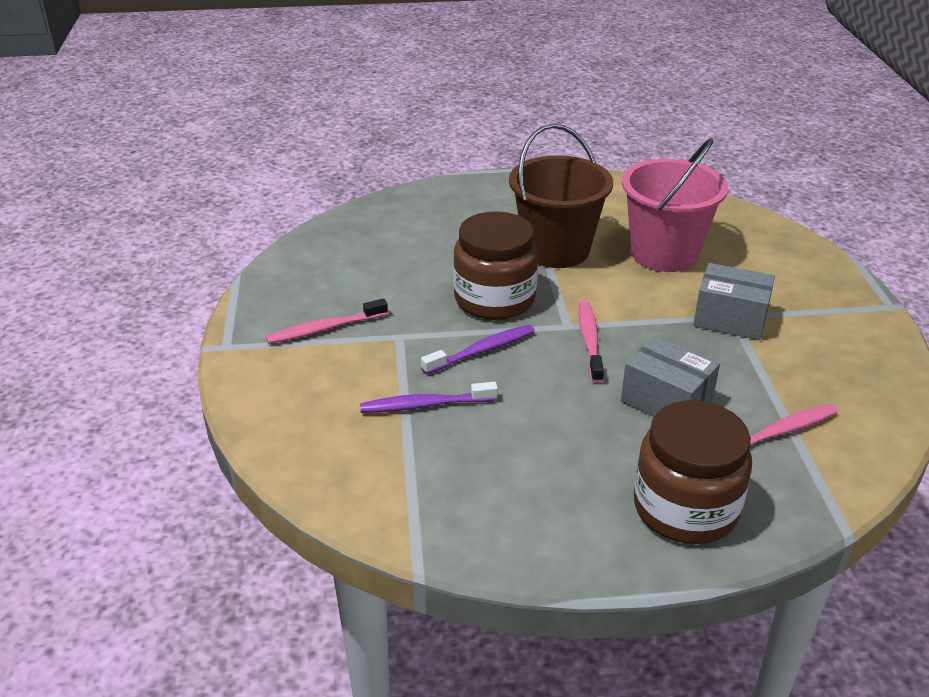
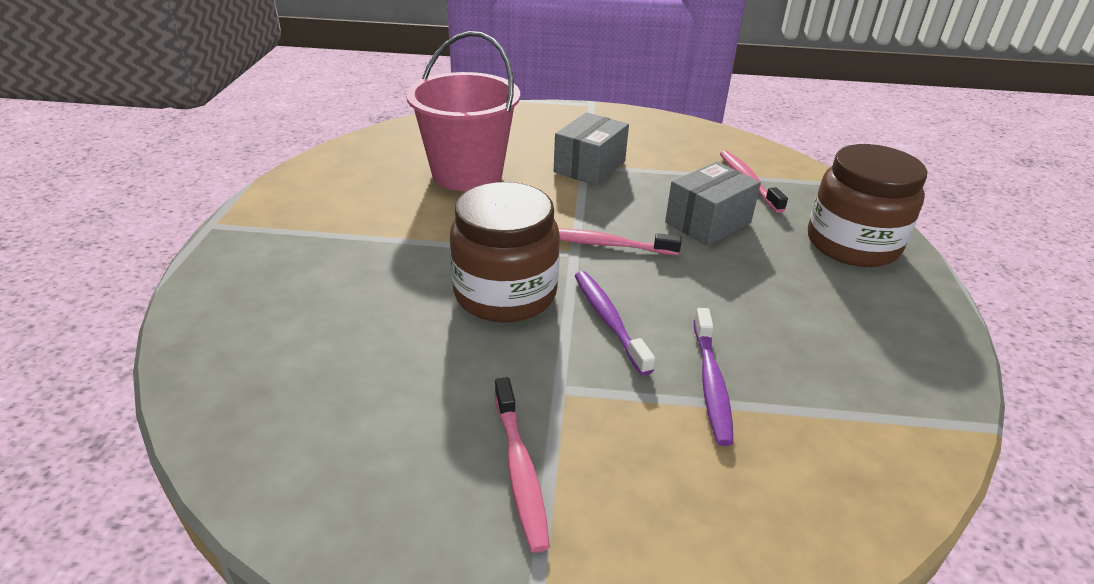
camera: 80 degrees left, 0 degrees up
(556, 250) = (422, 233): brown bucket -> none

